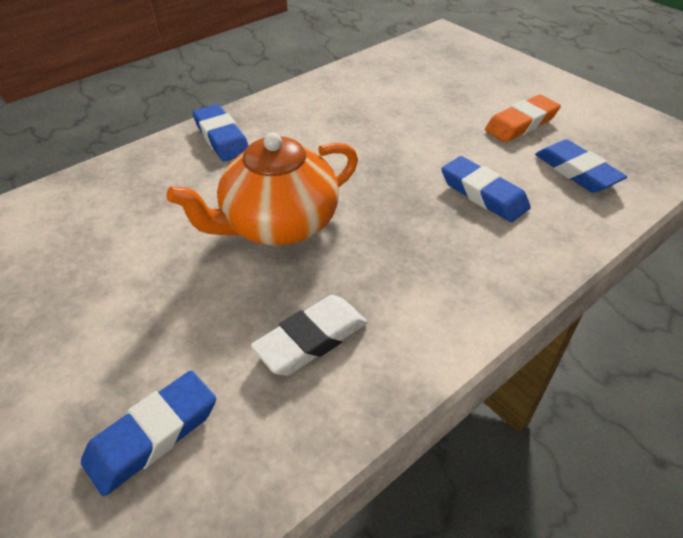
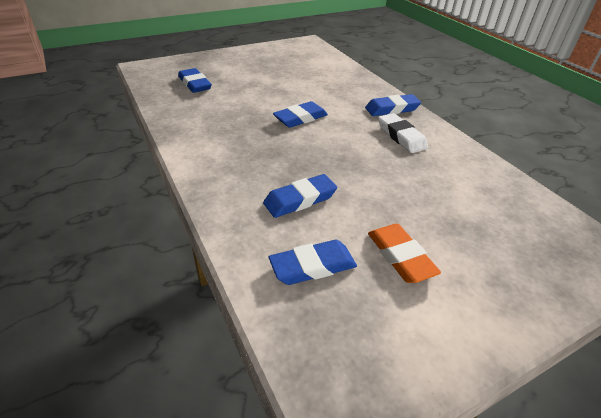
camera: 100 degrees right, 5 degrees down
(278, 224) = (300, 118): orange teapot -> blue eraser
(311, 339) = (215, 117): white eraser -> white eraser (401, 136)

